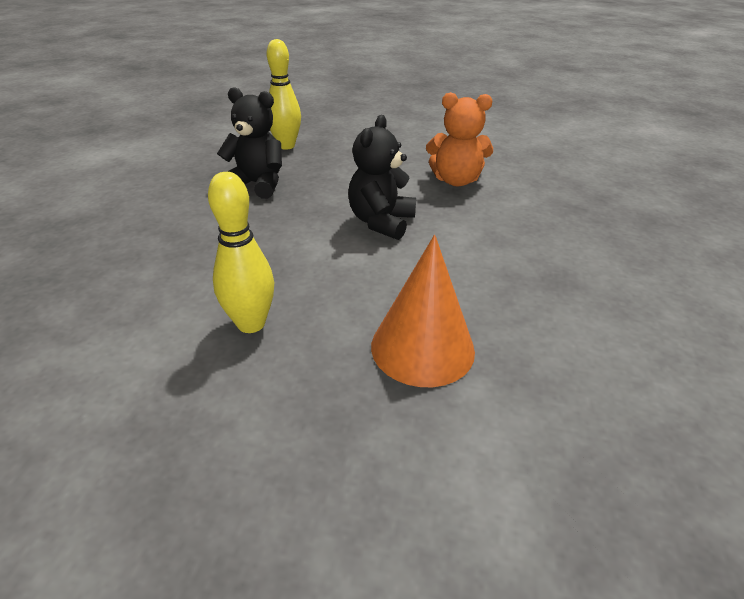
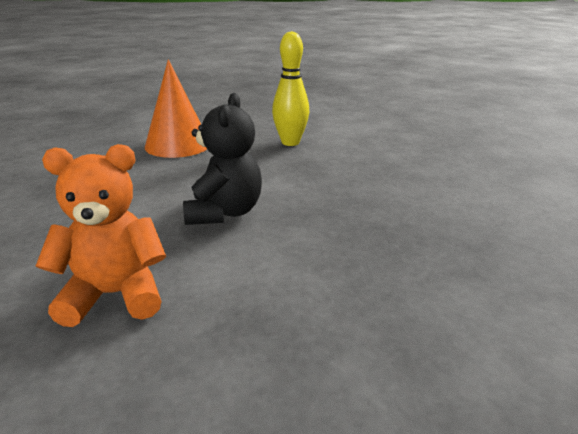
camera: 165 degrees right, 10 degrees down
(257, 184) = (409, 237): black teddy bear -> none
(286, 146) = (467, 332): yellow bowling pin -> none

